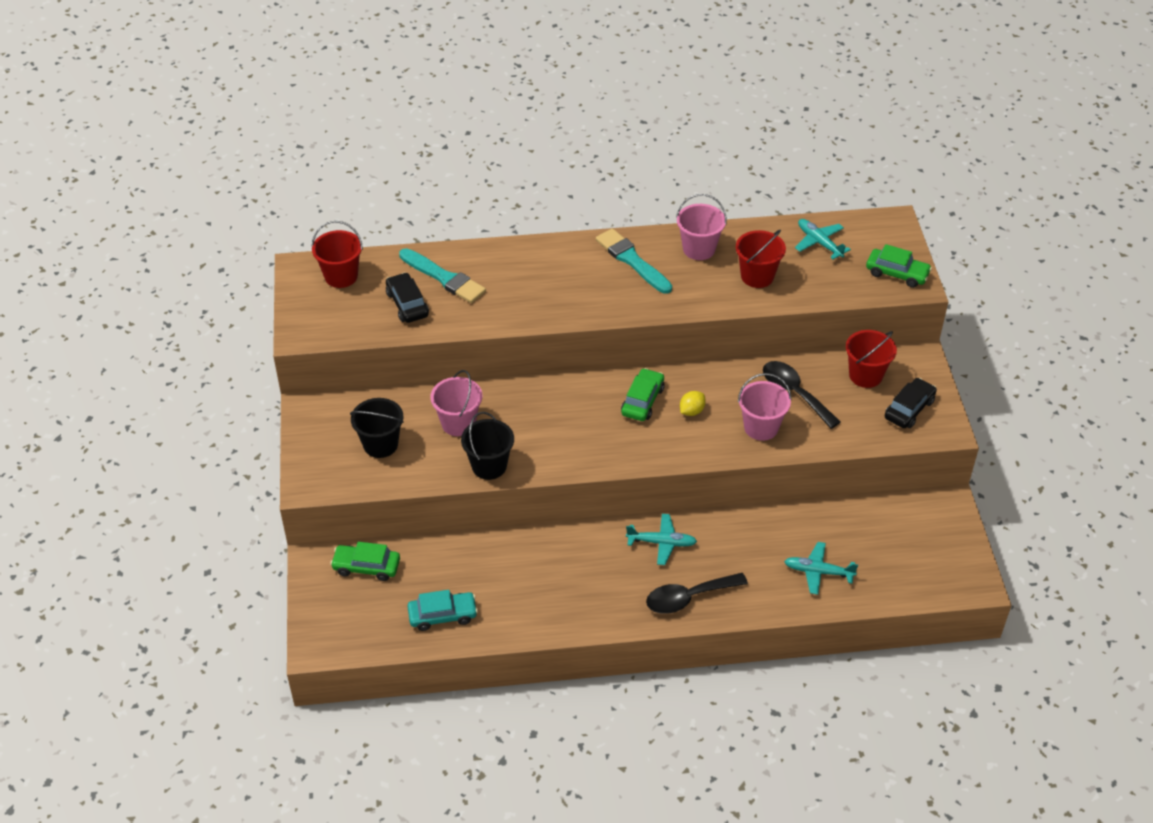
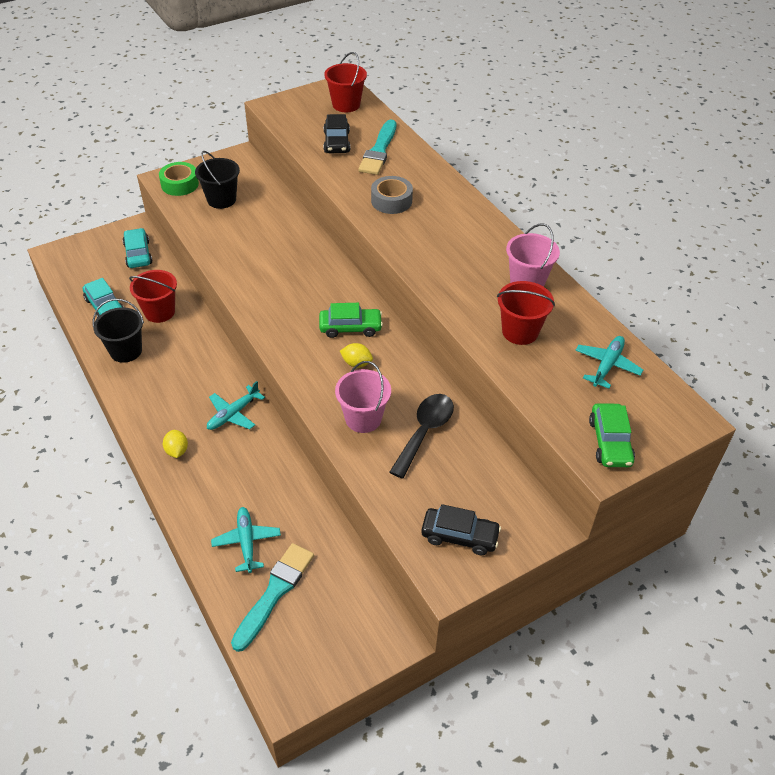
camera: 65 degrees right, 0 degrees up
(327, 474) = (180, 184): none -> green tape
(366, 567) = (138, 254): green car -> turquoise car
(407, 304) = (336, 142): black car -> black car turned 135 degrees clockwise
(458, 423) = (264, 230): pink bucket -> none
(489, 466) = (226, 260): black bucket -> black bucket (126, 351)
(533, 295) = (391, 201): none -> grey tape
(632, 260) = (478, 244): turquoise brush -> turquoise brush (274, 593)
(661, 543) = (233, 414): turquoise plane -> turquoise plane turned 60 degrees clockwise
(688, 598) = (177, 451): black spoon -> yellow lemon
(865, 375) = (486, 484): red bucket -> red bucket (159, 312)

